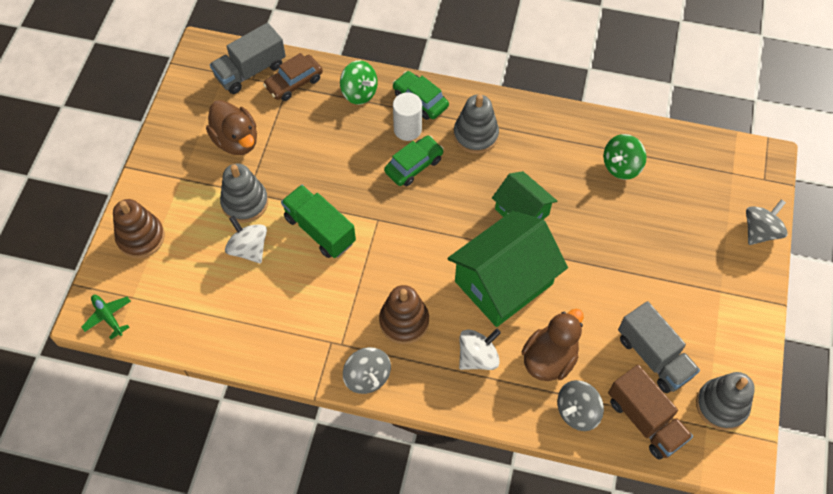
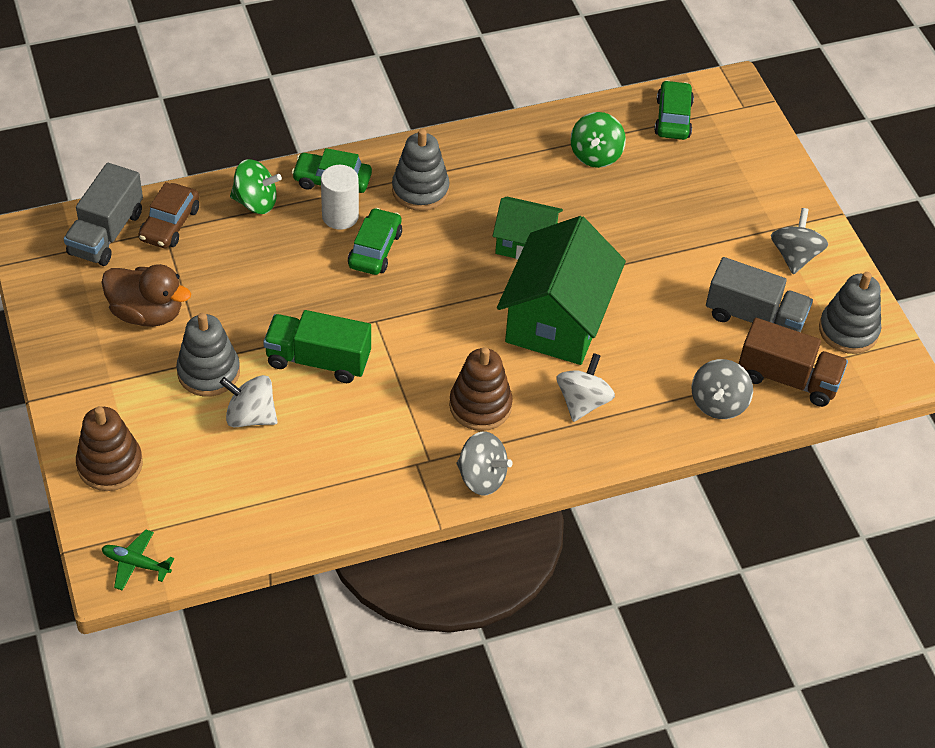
camera: 35 degrees left, 10 degrees down
(549, 358) = (656, 368): brown duck -> none
(701, 163) = (673, 118): none -> green car
(760, 231) = (773, 157): grey spinning top -> grey spinning top (794, 256)

